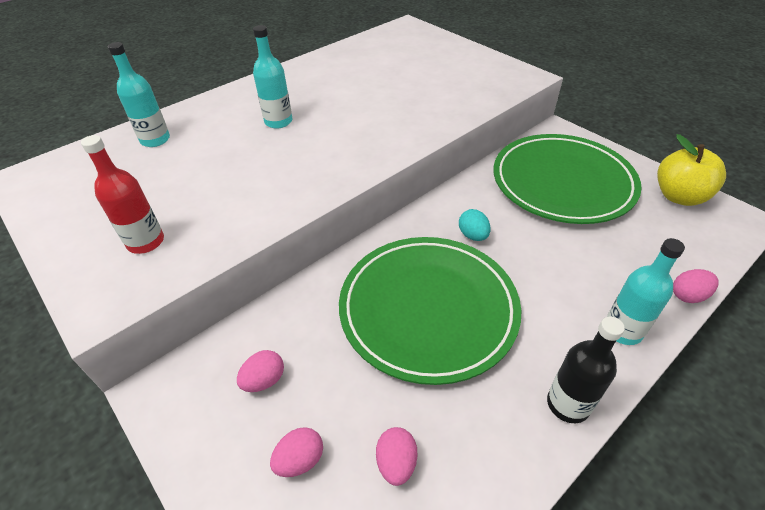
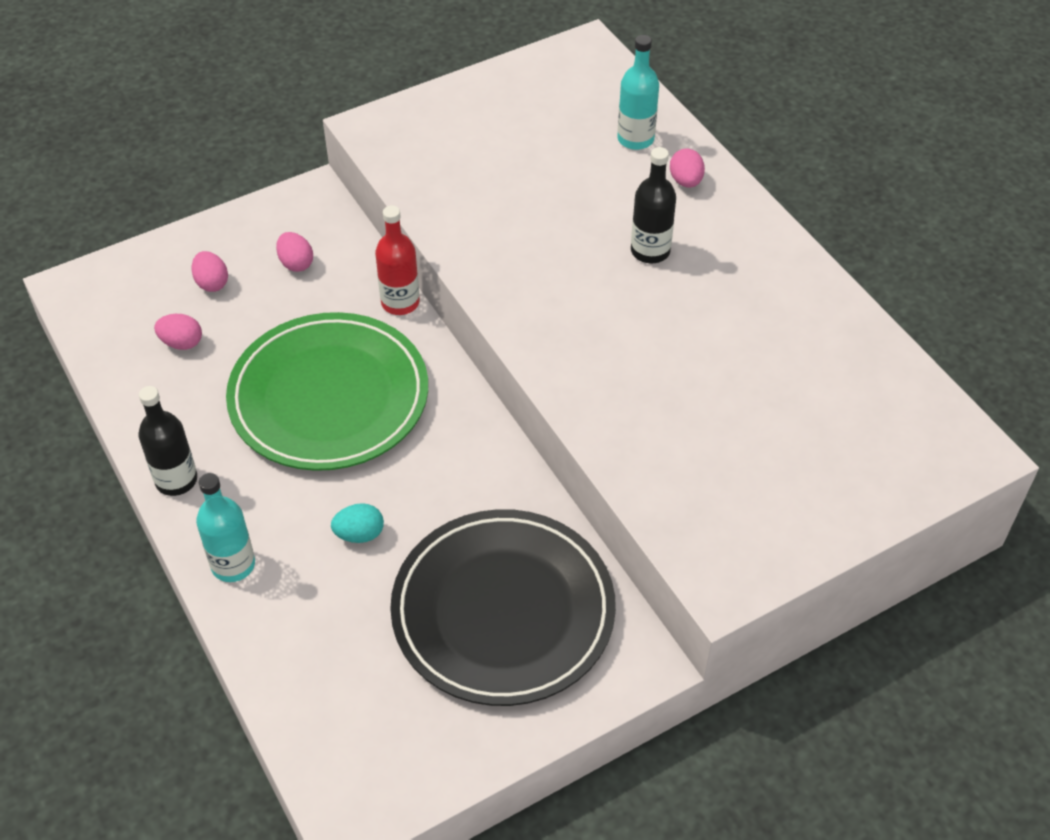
camera: 100 degrees right, 5 degrees up
(146, 242) = (446, 147): red bottle -> red bottle (400, 302)
(278, 121) = (650, 251): turquoise bottle -> black bottle
(473, 235) = (427, 467): turquoise egg -> turquoise egg (359, 534)
(562, 182) = (503, 611): green plate -> black plate
(679, 196) = (425, 758): yellow apple -> none
(688, 295) = (251, 658): pink egg -> pink egg (686, 181)

